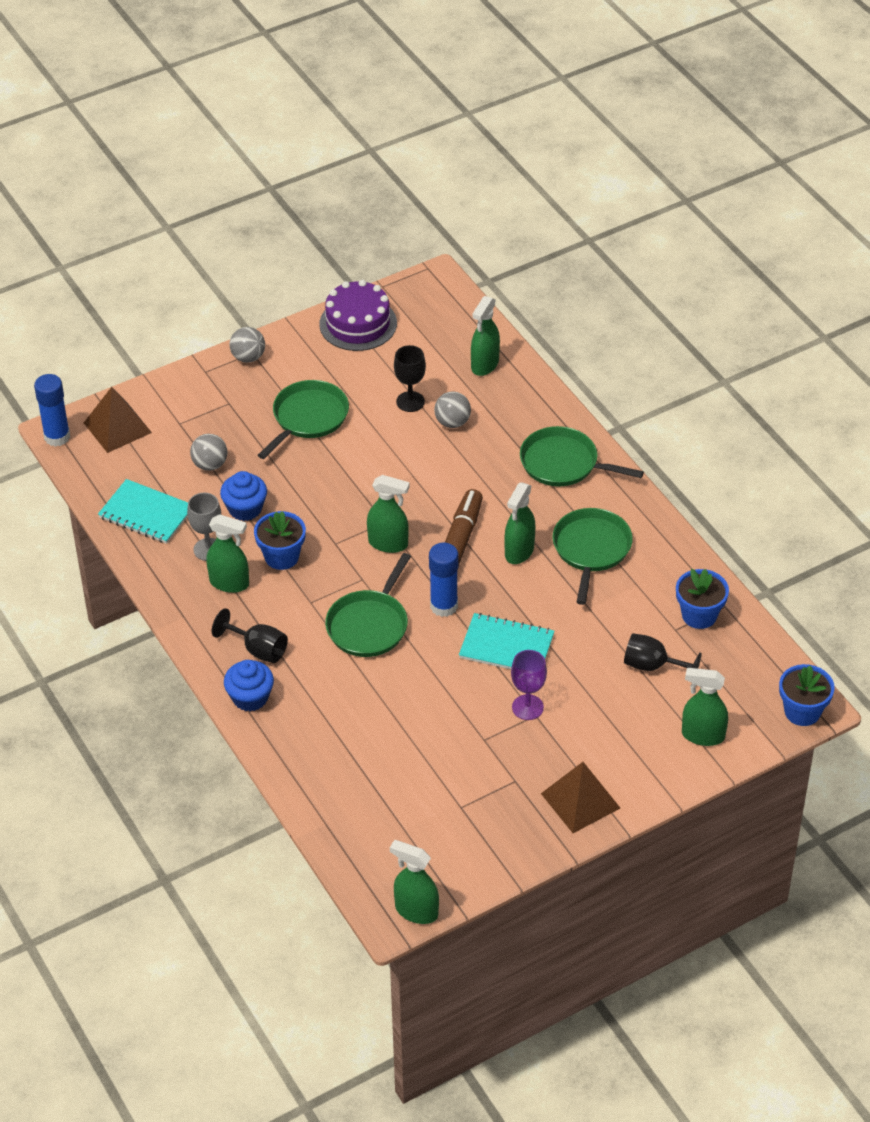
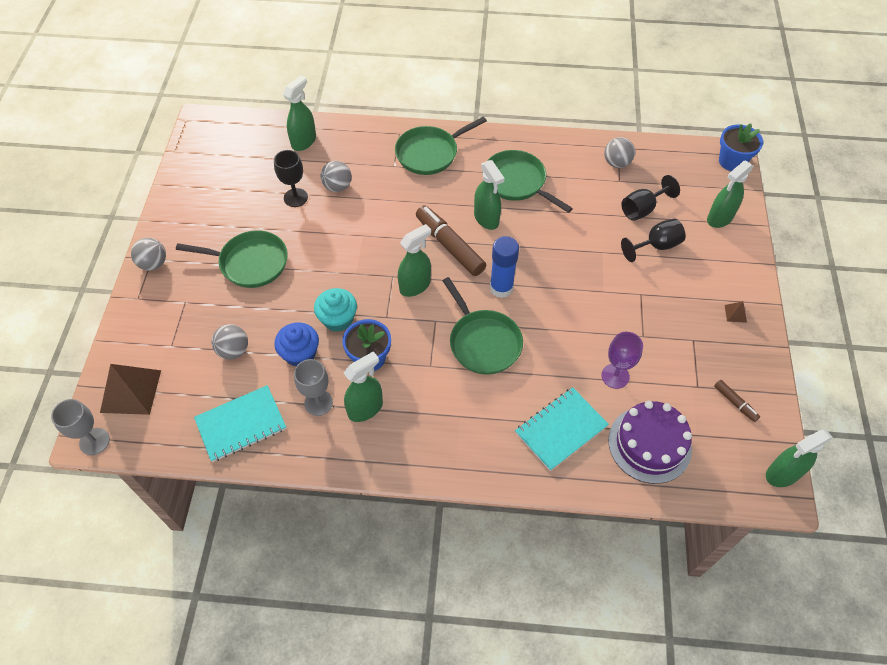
camera: 55 degrees left, 10 degrees up
(57, 437) = (94, 441): blue glue stick -> grey goblet
(250, 697) = (494, 463): blue cupcake -> none
(258, 649) = (449, 429): black goblet -> black goblet (656, 246)
(303, 512) = (338, 319): none -> turquoise cupcake
(308, 418) = (250, 263): green pan -> green pan turned 120 degrees clockwise
(358, 324) = (193, 184): purple cake -> purple cake (649, 444)
(467, 843) = (735, 403): none -> brown marker
(485, 365) = (304, 141): green spray bottle -> green spray bottle turned 120 degrees counterclockwise
(506, 646) = (566, 274): turquoise notebook -> turquoise notebook (561, 429)
(527, 707) = (631, 294): purple goblet -> purple goblet (615, 376)
(580, 801) = (735, 313): brown pyramid -> brown pyramid, size x0.42
(699, 615) = (616, 163): blue flower pot -> grey ball

